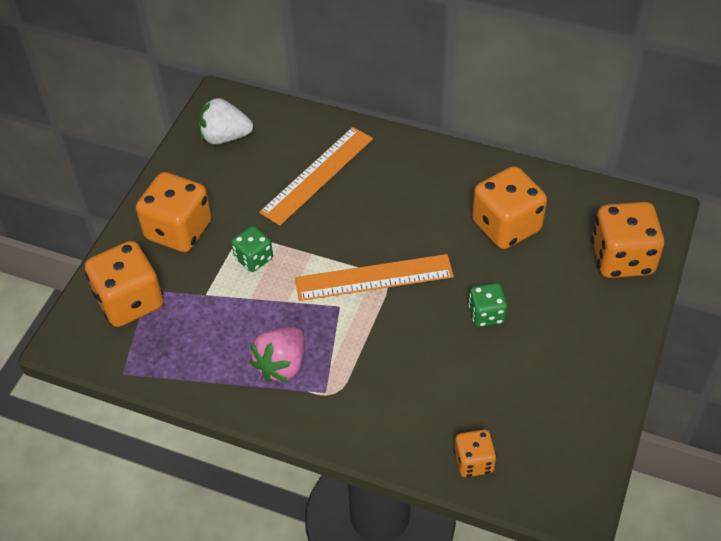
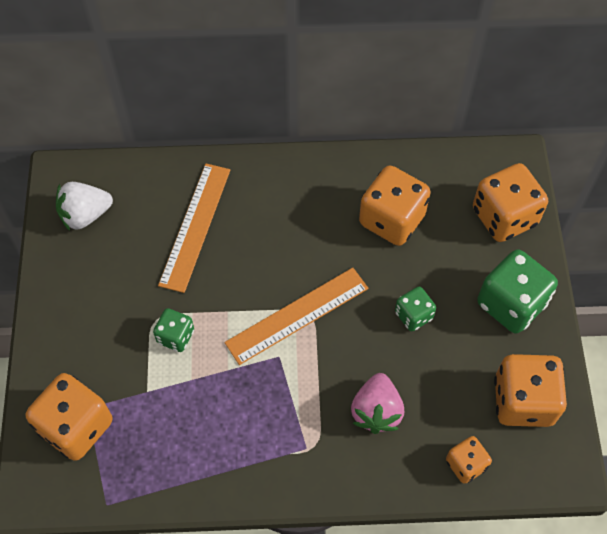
camera: 25 degrees left, 10 degrees up
(179, 230) = (88, 333): orange dice -> orange dice (523, 401)
(282, 365) = (254, 436): pink strawberry -> pink strawberry (376, 411)
(591, 337) = (511, 304): none -> green dice

